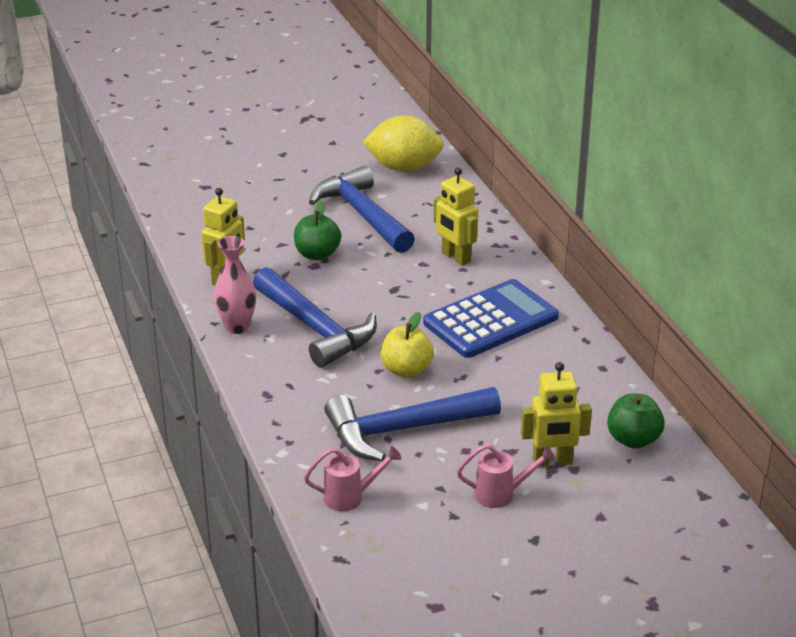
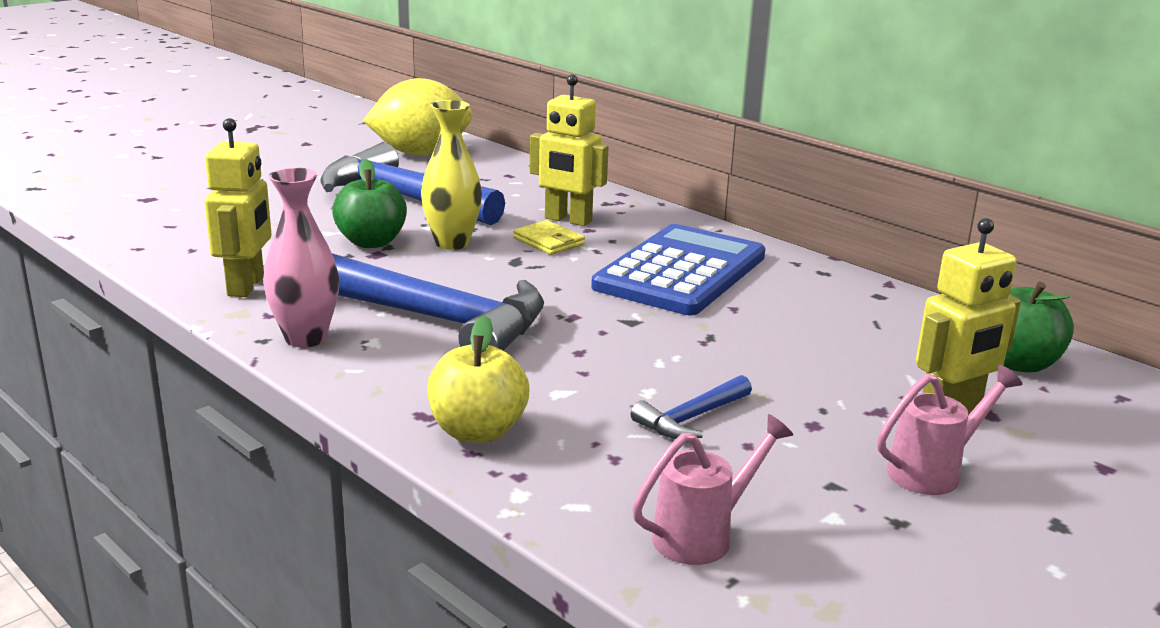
camera: 25 degrees left, 10 degrees down
(366, 265) = (452, 243): none -> yellow vase
(402, 430) = (691, 419): blue hammer -> blue hammer, size x0.45
(406, 370) = (621, 344): yellow apple -> yellow apple (477, 431)
(427, 275) = (548, 241): none -> yellow wallet

